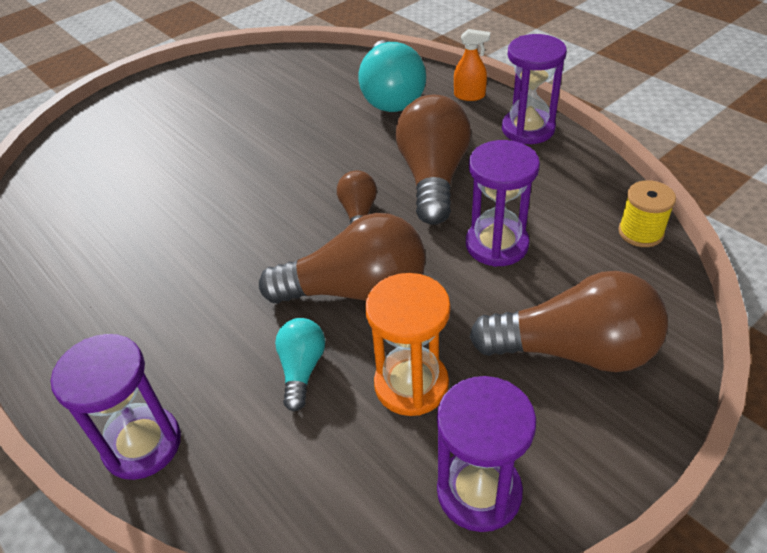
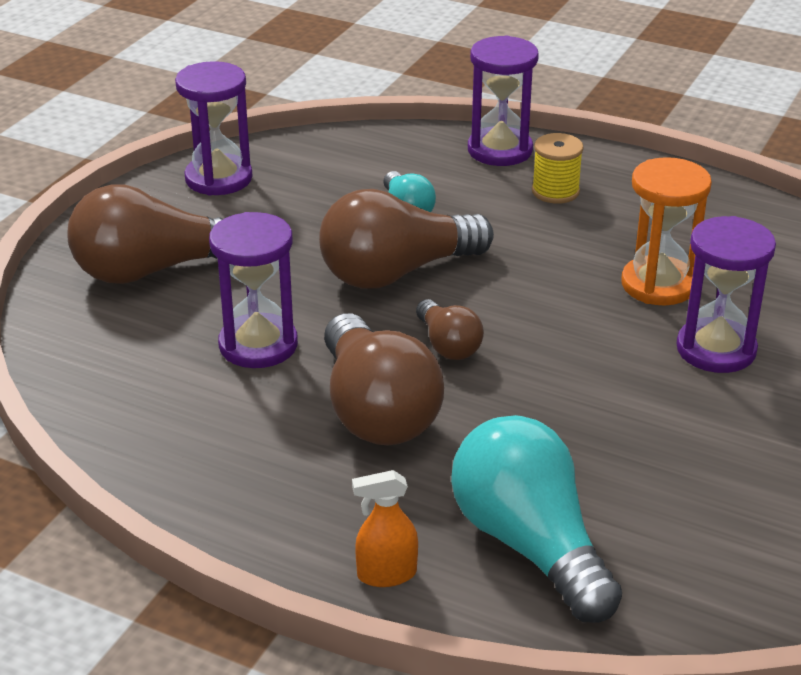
camera: 155 degrees right, 10 degrees down
(411, 384) = (300, 220): orange hourglass -> orange hourglass (658, 285)
(528, 129) = (260, 522): purple hourglass -> purple hourglass (716, 349)
(640, 232) = (80, 393): yellow spool -> yellow spool (555, 191)

